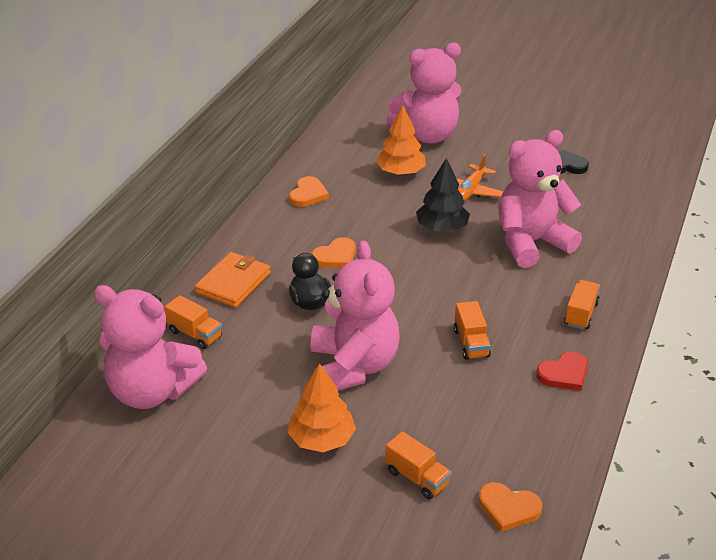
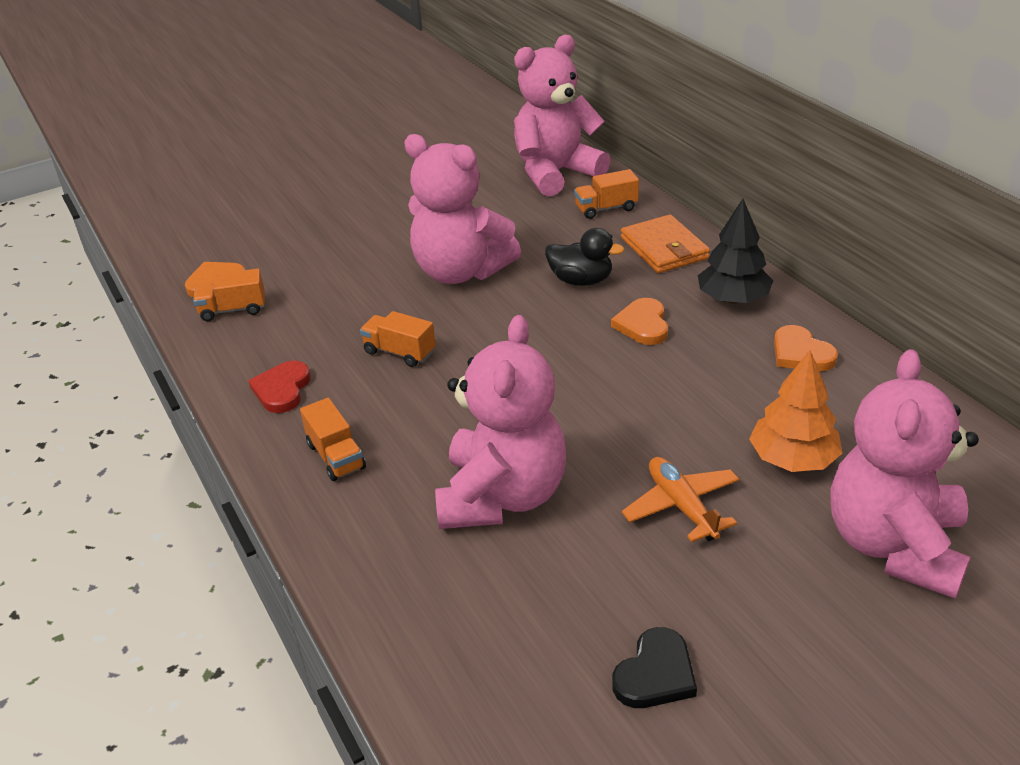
camera: 130 degrees right, 0 degrees up
(321, 439) = (402, 227): orange tree -> none
(417, 478) = (303, 254): orange truck -> orange truck (233, 310)
(442, 228) = (617, 431): black tree -> black tree (733, 299)

